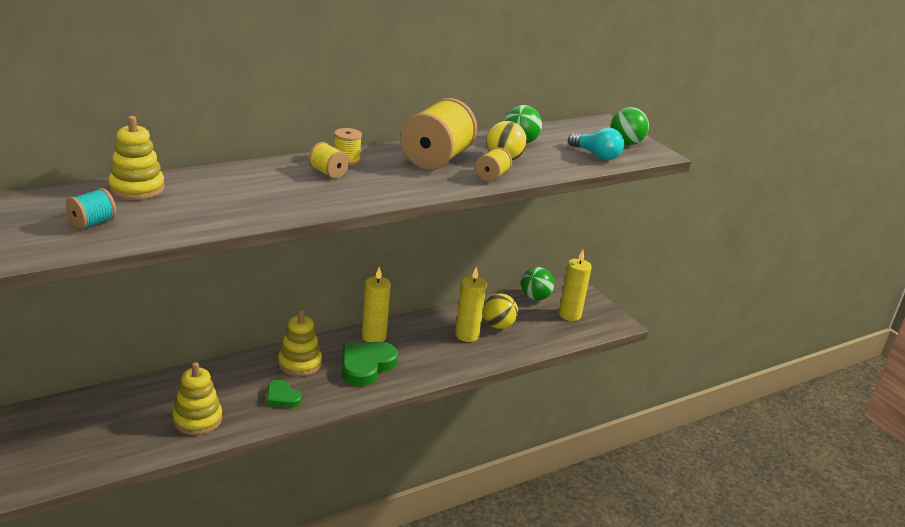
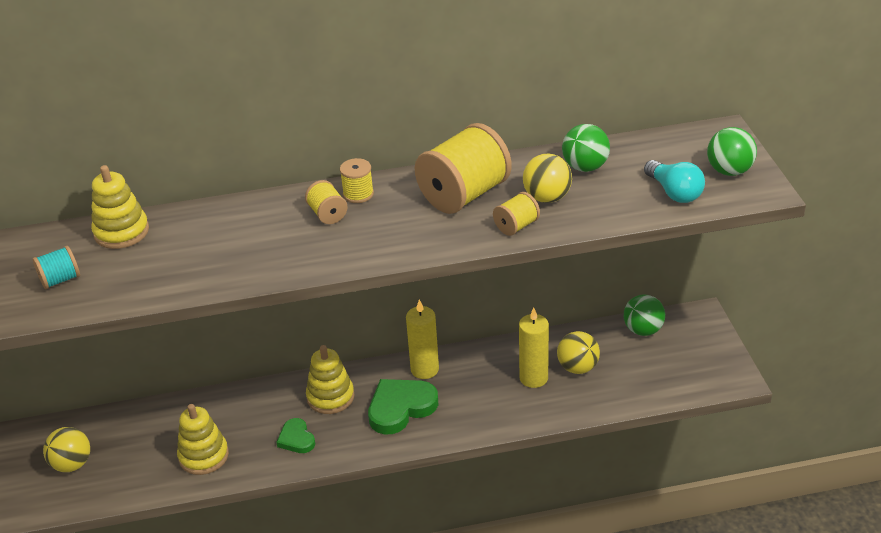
camera: 25 degrees right, 10 degrees up
(61, 441) = (72, 464): none -> yellow ball
(569, 315) = (676, 360): yellow candle -> none

